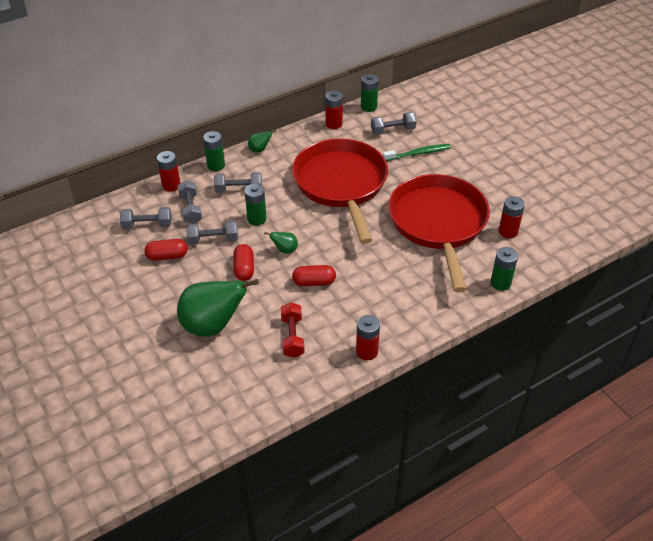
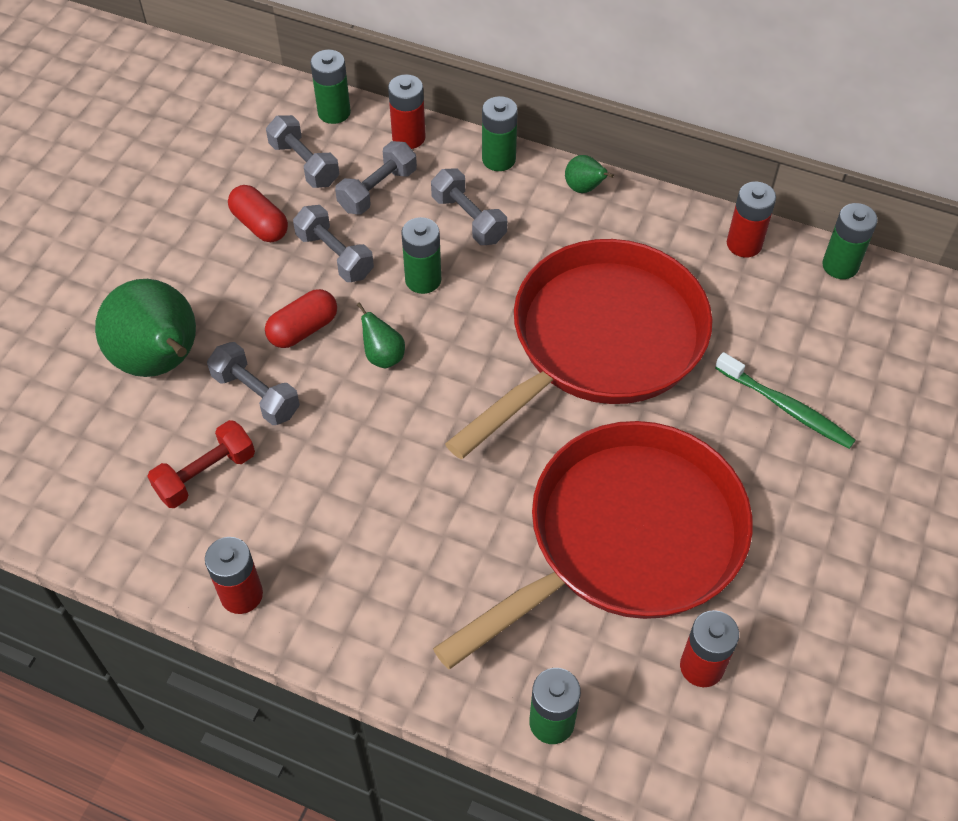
camera: 55 degrees right, 10 degrees up
(127, 201) = (334, 112): none -> green battery
(314, 282) = (341, 435): red capsule -> none
(393, 130) = (811, 336): grey dumbbell -> grey dumbbell (256, 395)

